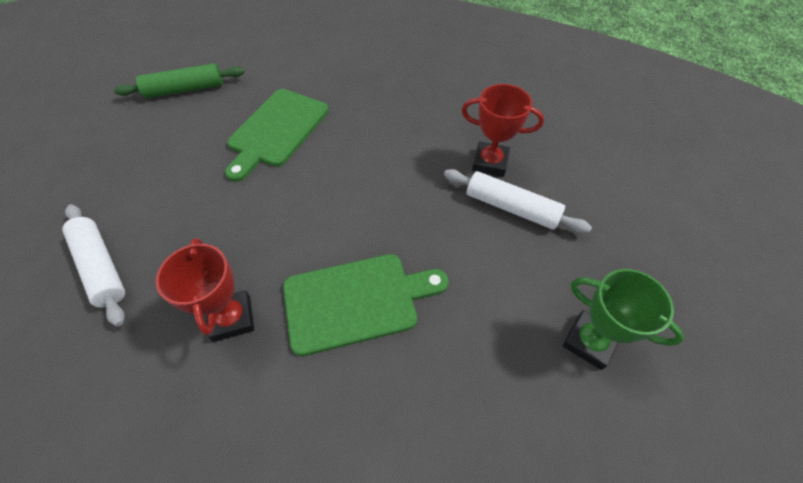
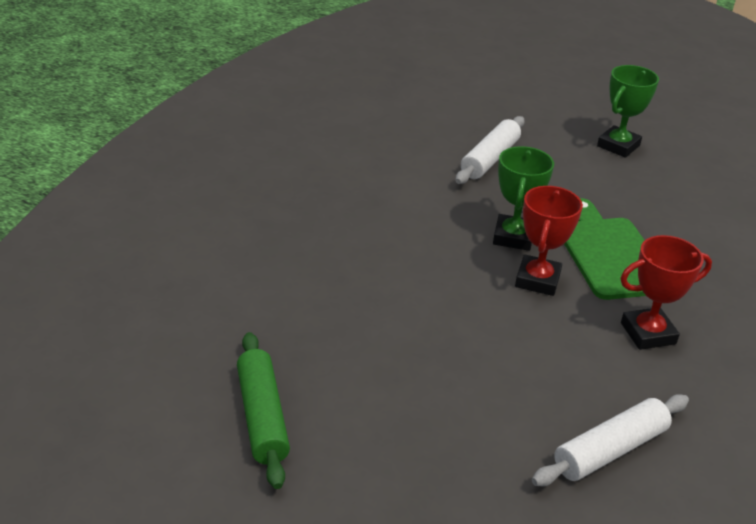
camera: 90 degrees left, 20 degrees down
(277, 130) = (370, 312): green cutting board -> none
(377, 220) = (513, 237): none -> green trophy
(490, 162) = (430, 162): red trophy -> red trophy (537, 280)

